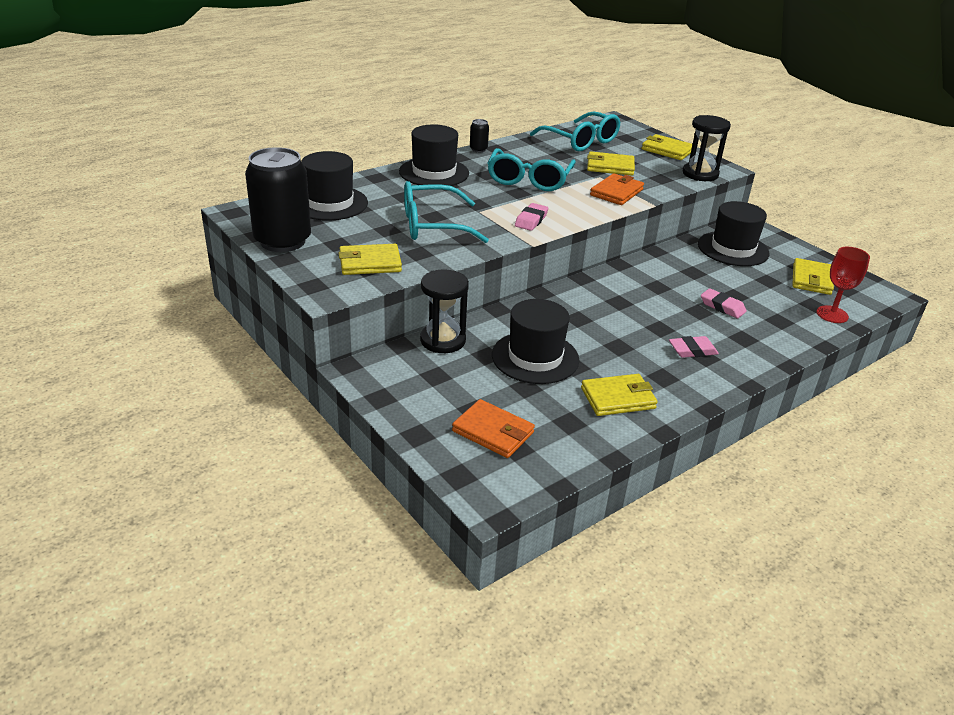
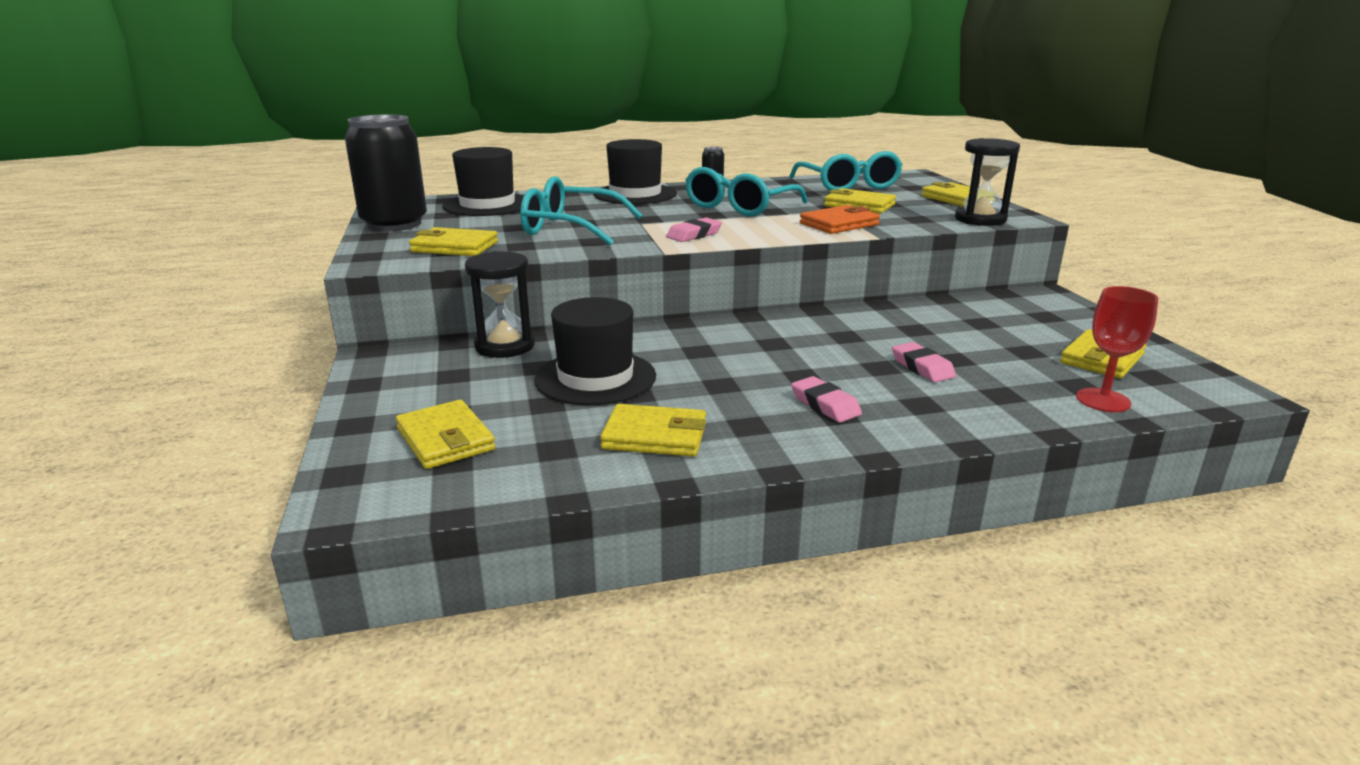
camera: 25 degrees right, 10 degrees down
(493, 432) = (445, 439): orange wallet -> yellow wallet
(692, 350) = (825, 405): pink eraser -> pink eraser turned 45 degrees clockwise
(733, 249) = (1000, 314): black hat -> none

